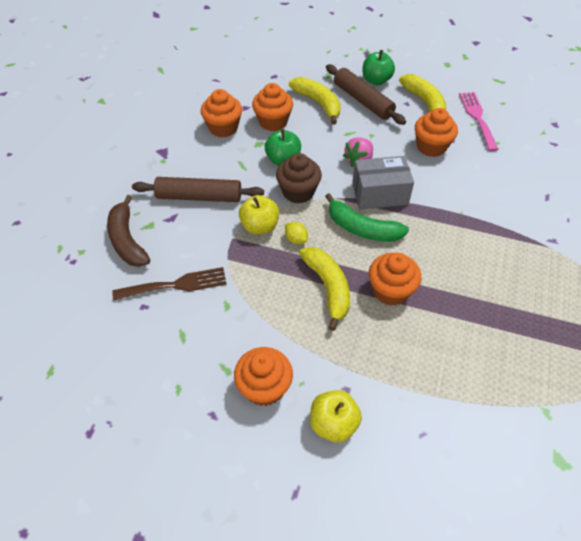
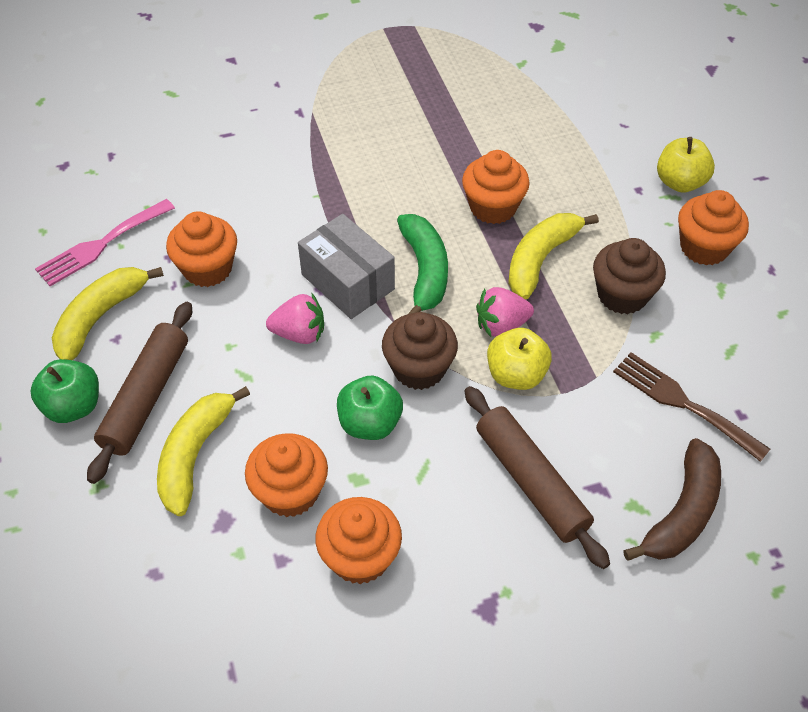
camera: 125 degrees left, 0 degrees up
(267, 310) = (622, 295): none -> brown cupcake
(296, 239) = (501, 325): yellow lemon -> pink strawberry

